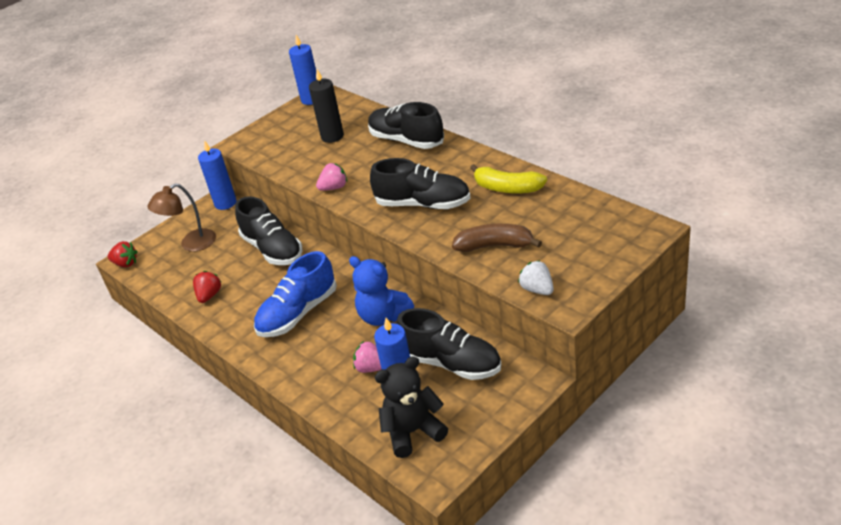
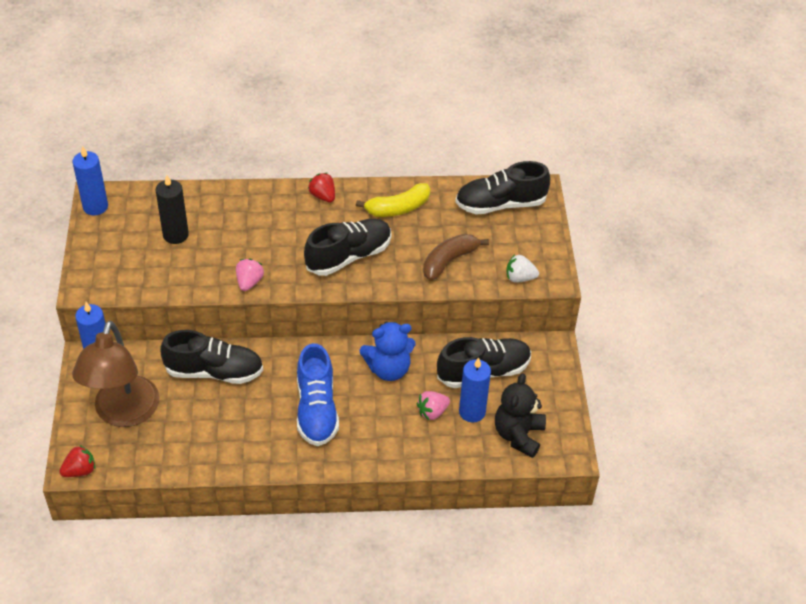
camera: 55 degrees left, 10 degrees up
(191, 244) = (123, 413): brown lamp -> brown lamp, size x1.59
(209, 295) = (214, 445): red strawberry -> red strawberry (323, 196)
(406, 140) = (254, 205): black shoe -> black shoe (500, 204)

